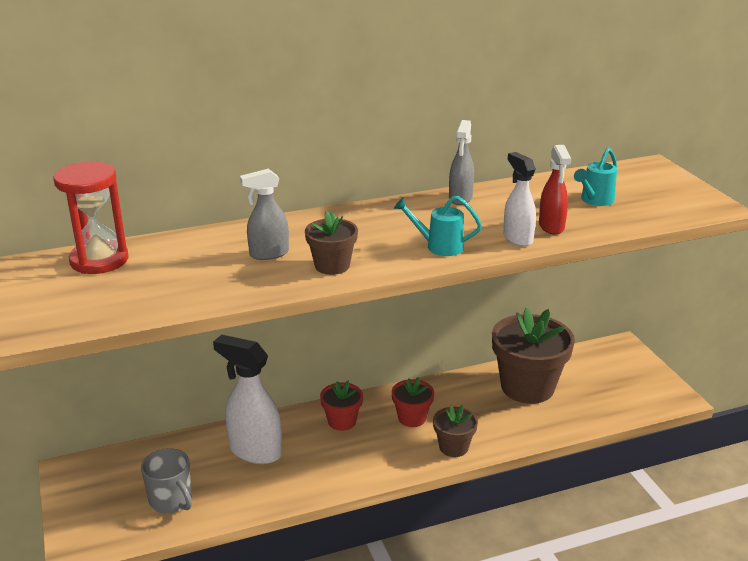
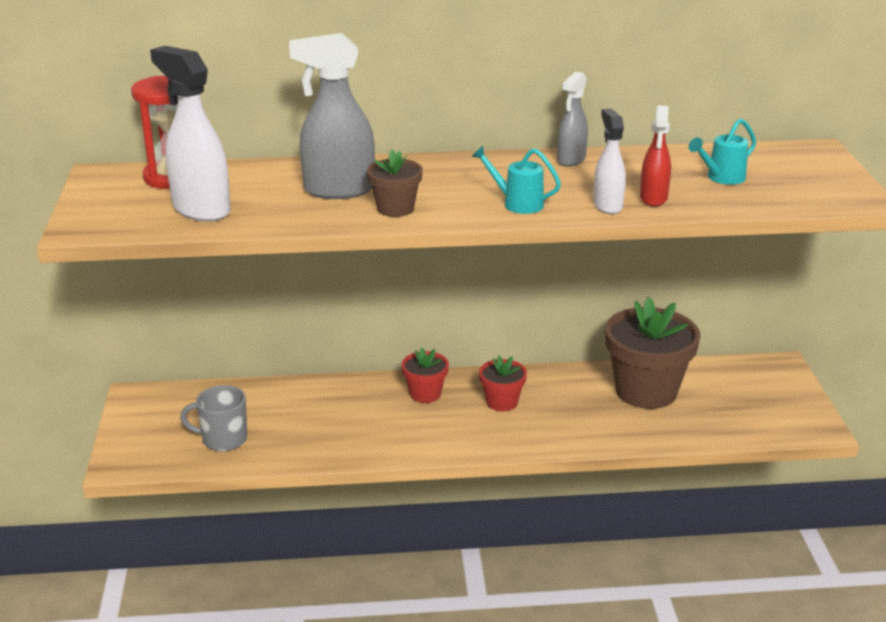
camera: 15 degrees right, 0 degrees up
(171, 501) = (223, 439): grey mug -> grey mug turned 120 degrees clockwise
(254, 451) = (323, 407): white spray bottle -> white spray bottle (201, 209)
(268, 254) = (338, 190): grey spray bottle -> grey spray bottle, size x1.68
(453, 447) = (534, 437): brown flower pot -> none

